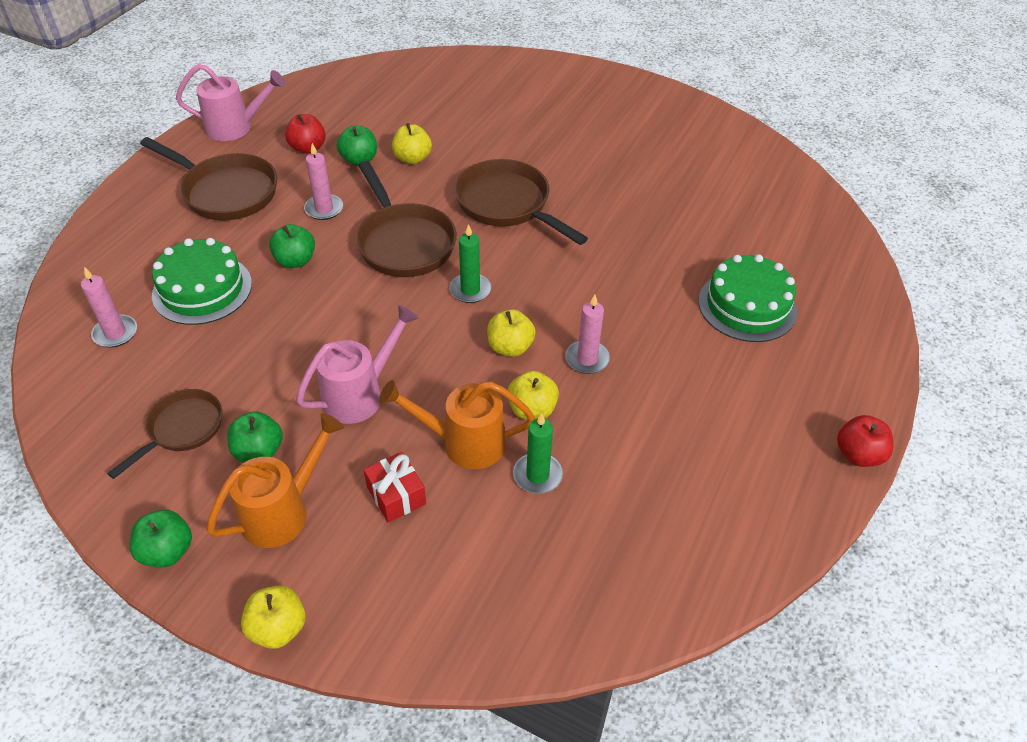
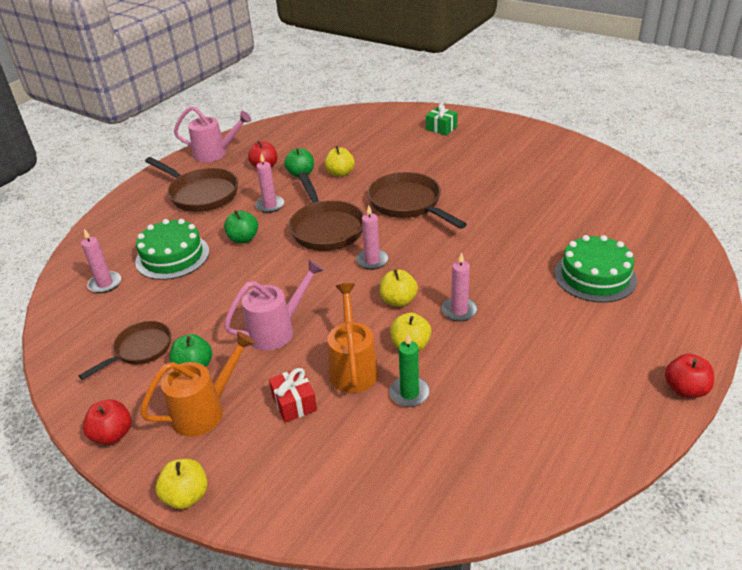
camera: 10 degrees right, 10 degrees down
(167, 551) = (113, 434): green apple -> red apple
(464, 443) = (353, 367): orange watering can -> orange watering can turned 75 degrees clockwise
(470, 290) = (372, 261): green candle -> pink candle
(538, 88) = (441, 128): none -> green gift

